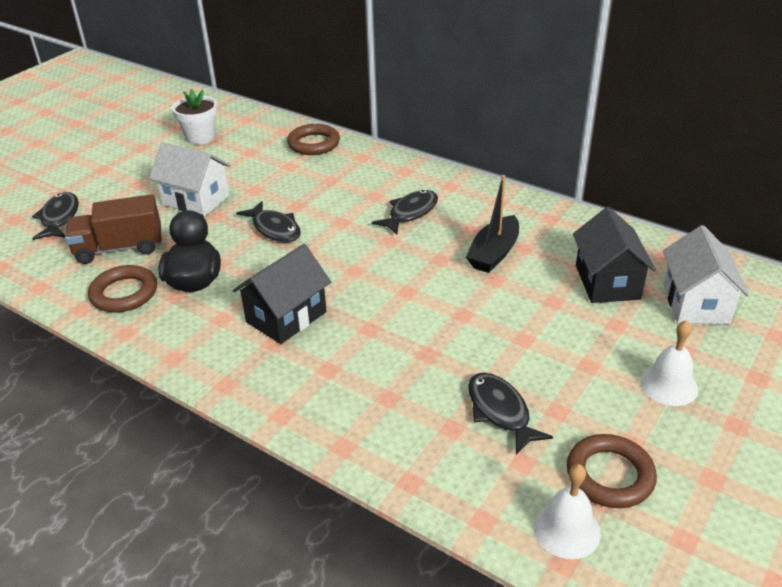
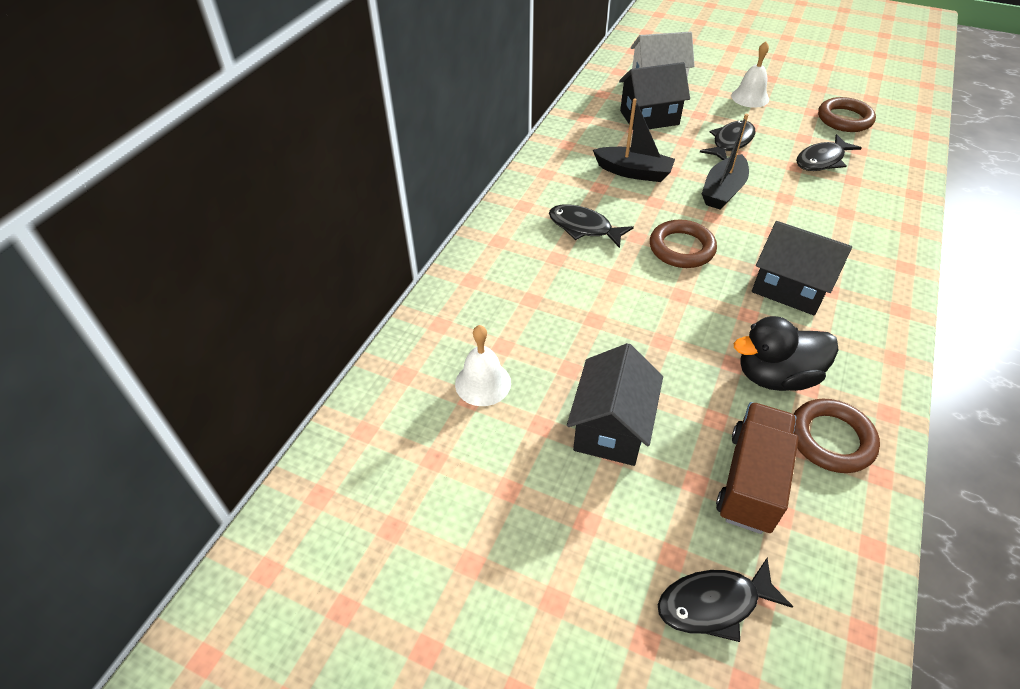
camera: 100 degrees left, 10 degrees up
(119, 248) = (751, 480): brown truck -> brown truck turned 135 degrees counterclockwise
(196, 200) = (611, 427): white house -> black house
(200, 137) = (428, 479): white flower pot -> none
(275, 229) = (649, 329): black fish -> black fish (730, 142)
(313, 144) = (440, 332): brown ring -> brown ring (681, 248)
(449, 309) = (723, 191): none -> black boat
(566, 529) = (898, 133): white bell -> white bell (483, 383)

